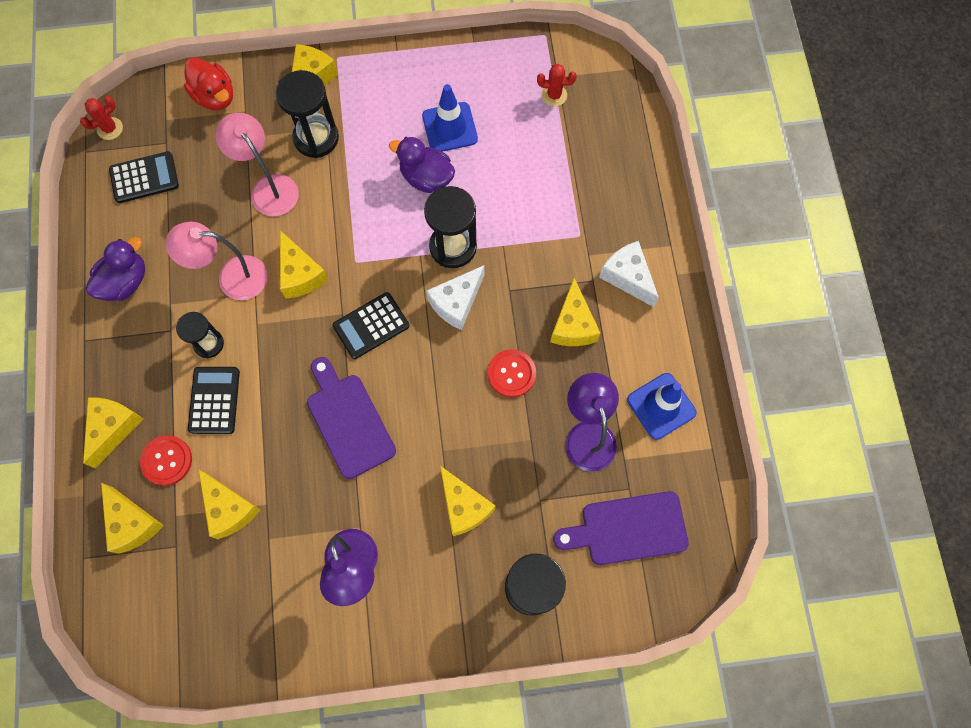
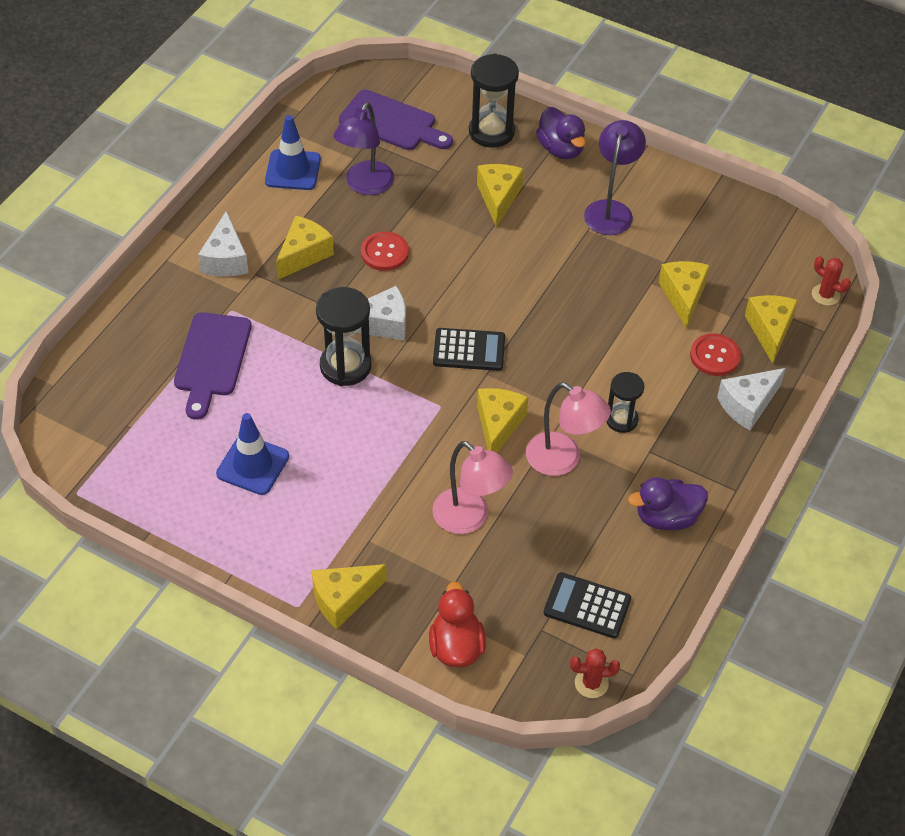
camera: 145 degrees left, 20 degrees down
(113, 428) = (747, 405): yellow cheese -> white cheese
(214, 400) = (645, 375): black calculator -> none
(269, 187) = (469, 518): pink lamp -> pink lamp turned 45 degrees counterclockwise
(316, 138) = (387, 537): black hourglass -> none
(348, 421) = (543, 297): purple cutting board -> purple cutting board (212, 360)
(426, 177) = (315, 435): purple duck -> purple duck (560, 149)
(554, 95) = (129, 432): red cactus -> red cactus (825, 295)

